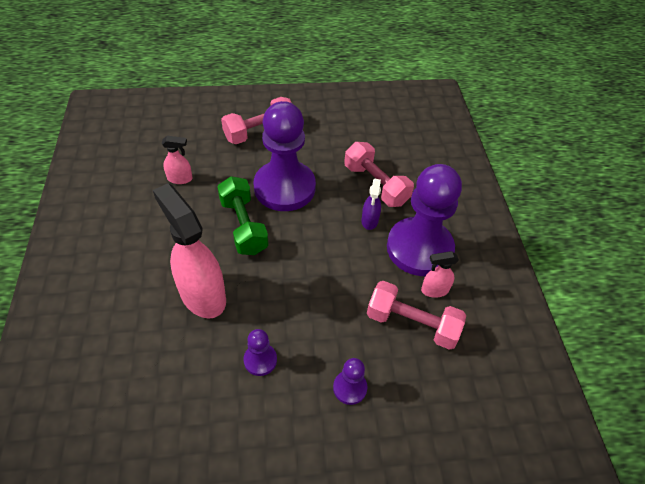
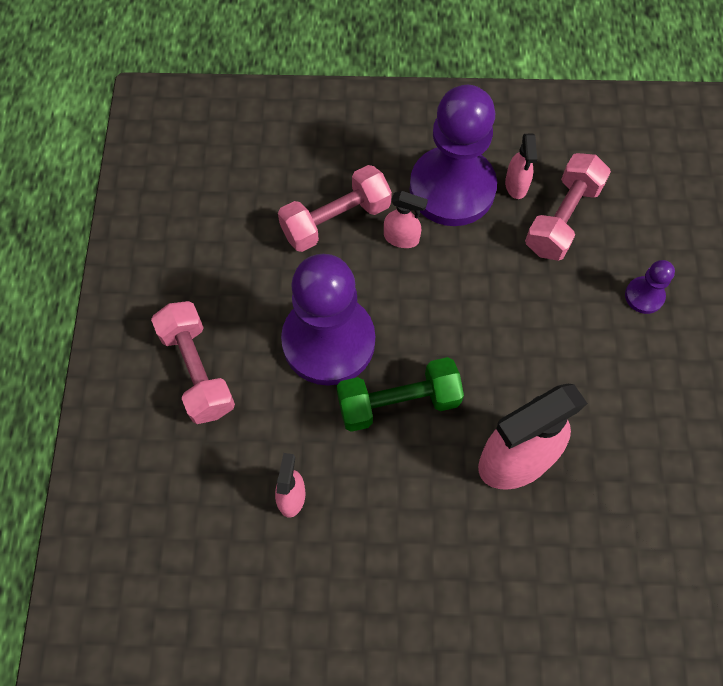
camera: 80 degrees left, 15 degrees up
(260, 360) = (611, 390): purple pawn -> none
(369, 221) = (401, 238): purple spray bottle -> pink spray bottle

